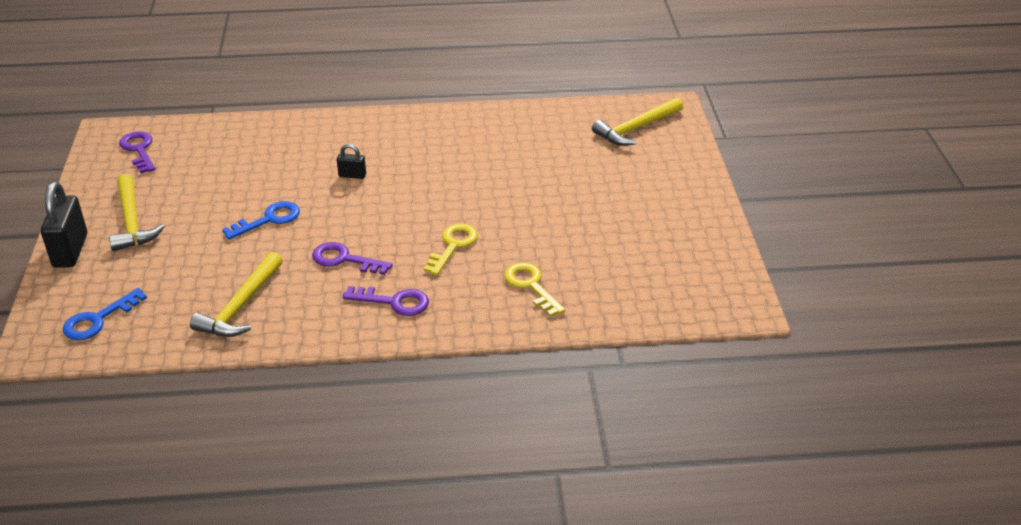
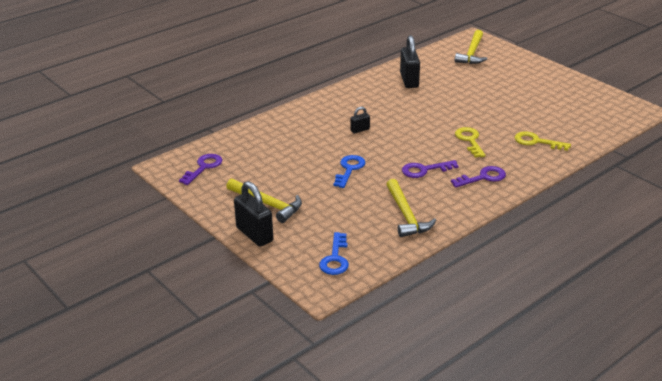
camera: 35 degrees left, 5 degrees down
(139, 150) = (203, 167): purple key -> purple key turned 90 degrees clockwise
(502, 135) = (409, 80): none -> black padlock

